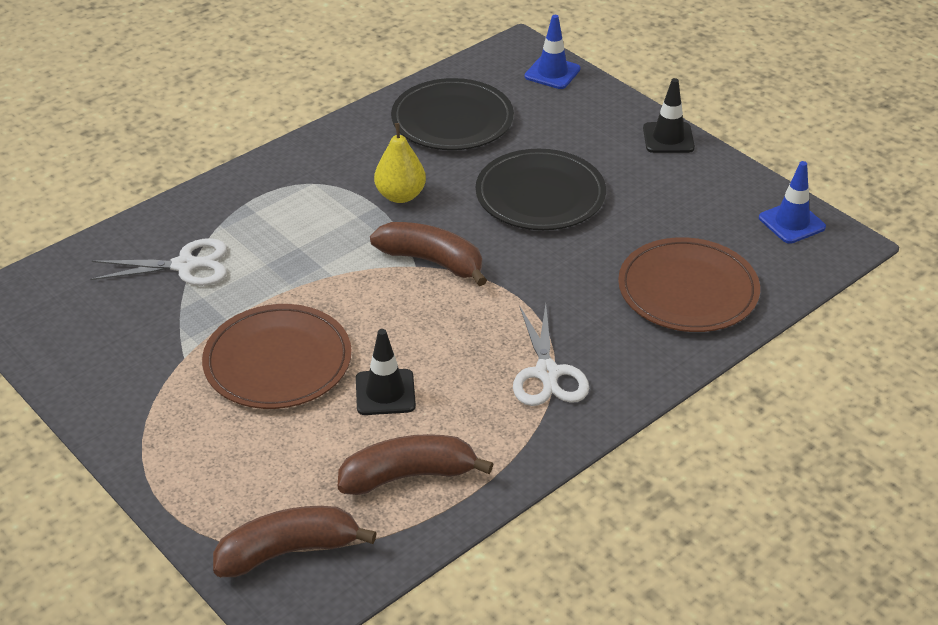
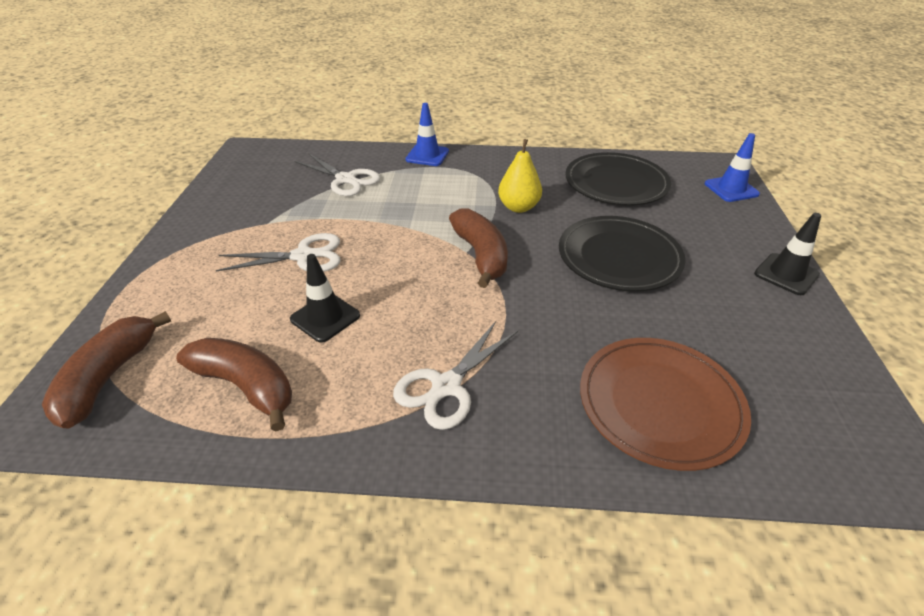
camera: 45 degrees right, 0 degrees up
(278, 361) = (303, 256): brown plate -> white scissors
(288, 551) = (109, 377): brown banana -> brown banana turned 105 degrees counterclockwise
(791, 222) = (852, 413): blue traffic cone -> blue traffic cone (427, 155)

